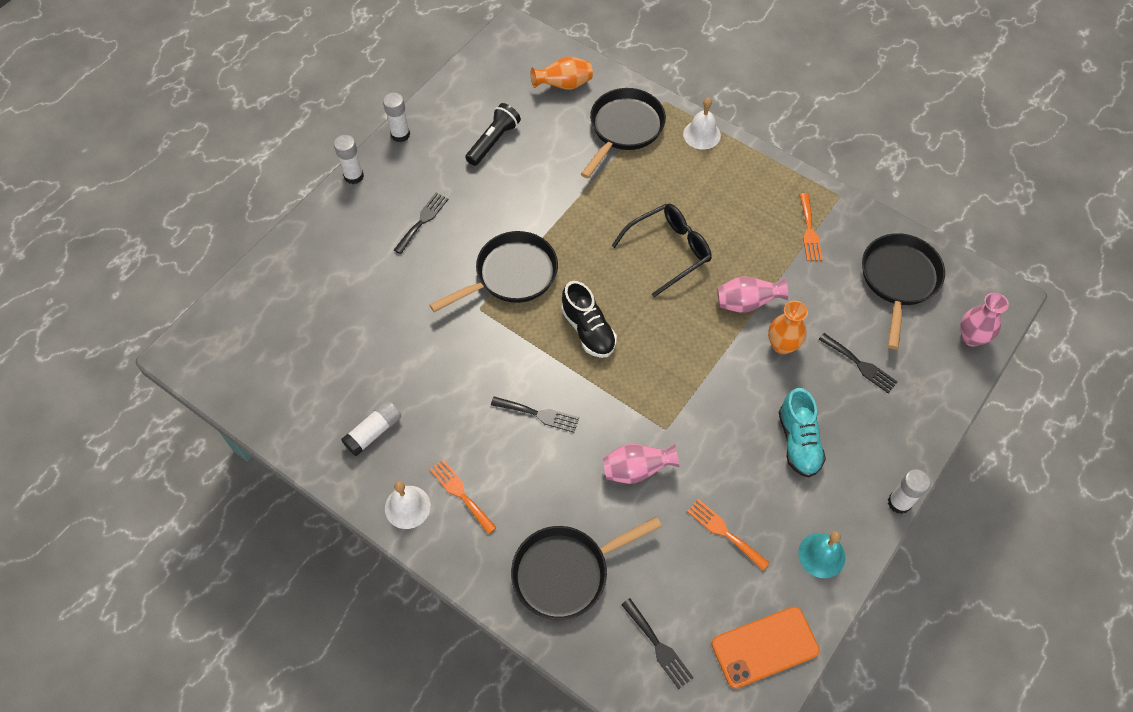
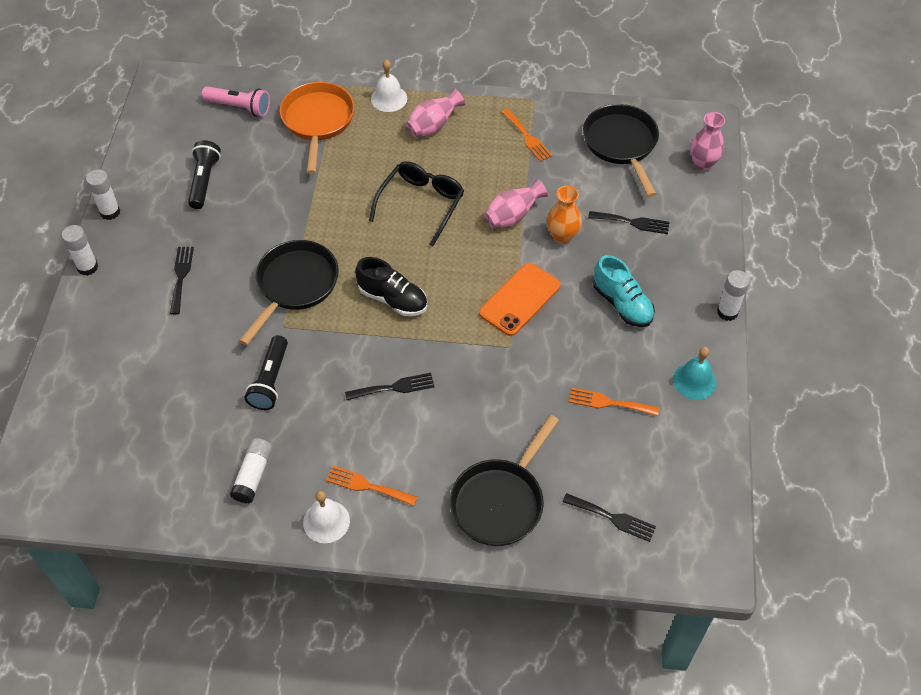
camera: 30 degrees left, 5 degrees down
(439, 353) = (270, 380): none -> black flashlight
(564, 85) = (239, 107): orange vase -> pink flashlight
(624, 129) = (318, 121): black pan -> orange pan
(636, 470) = (506, 390): pink vase -> pink vase (433, 126)
(765, 647) = (695, 473): orange phone -> orange phone (520, 299)

